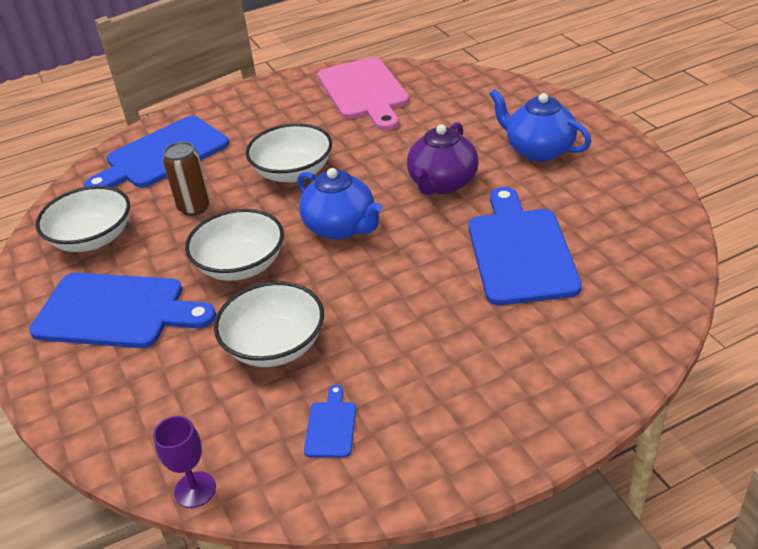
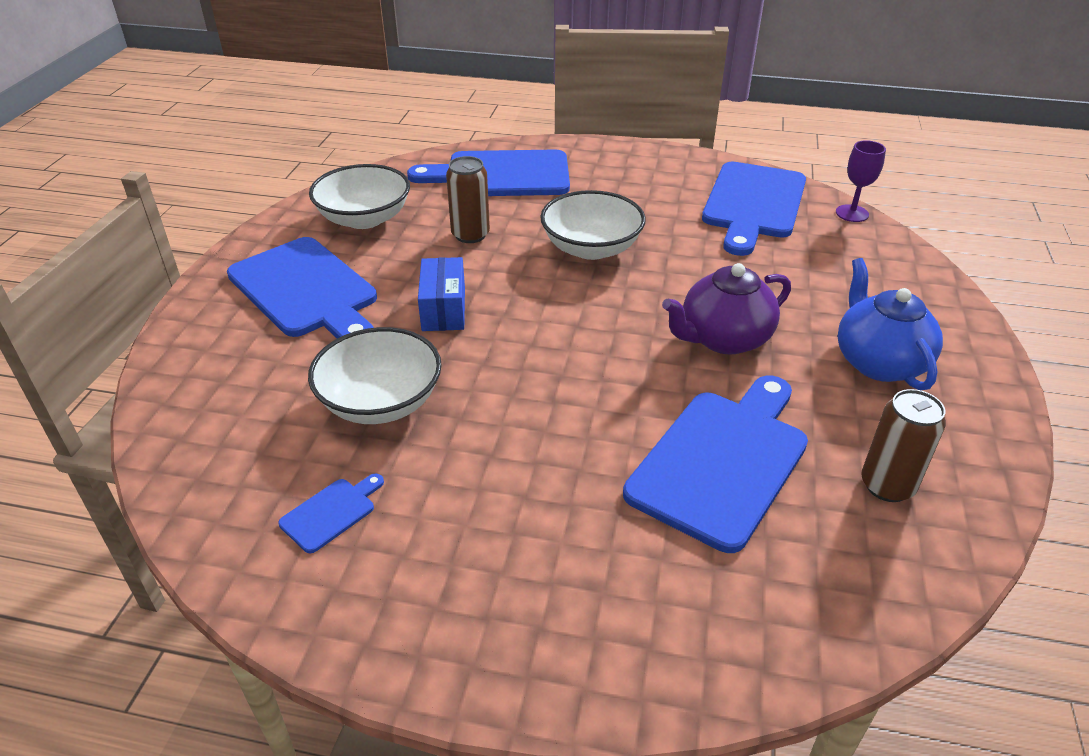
camera: 35 degrees right, 0 degrees up
(195, 489) = (169, 487): purple goblet -> purple goblet (852, 213)
(241, 265) = (443, 309): white bowl -> blue box
(341, 227) = (571, 326): blue teapot -> none
(364, 91) = (753, 204): pink cutting board -> blue cutting board
(612, 213) = (887, 485): none -> brown can

